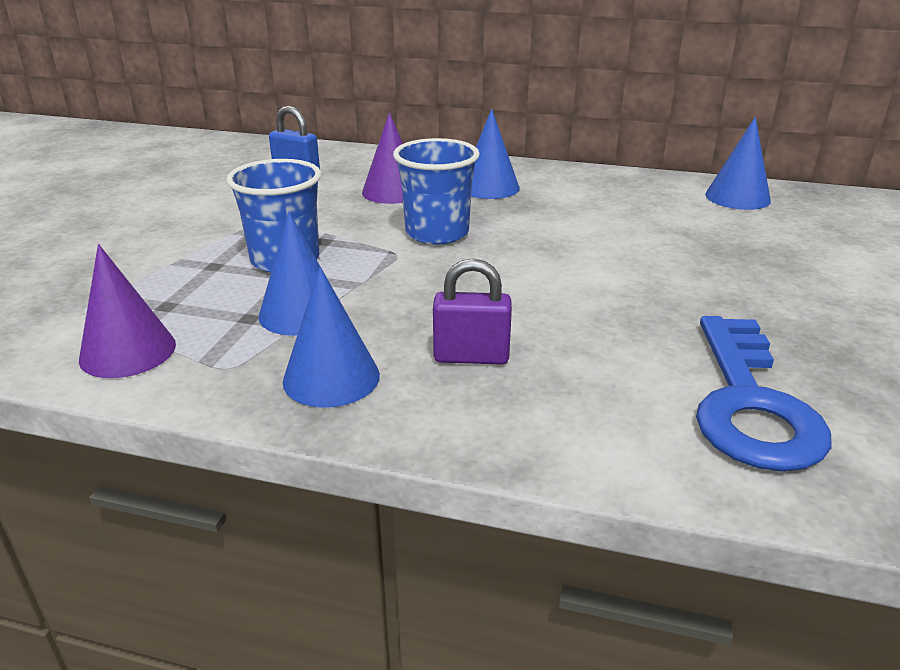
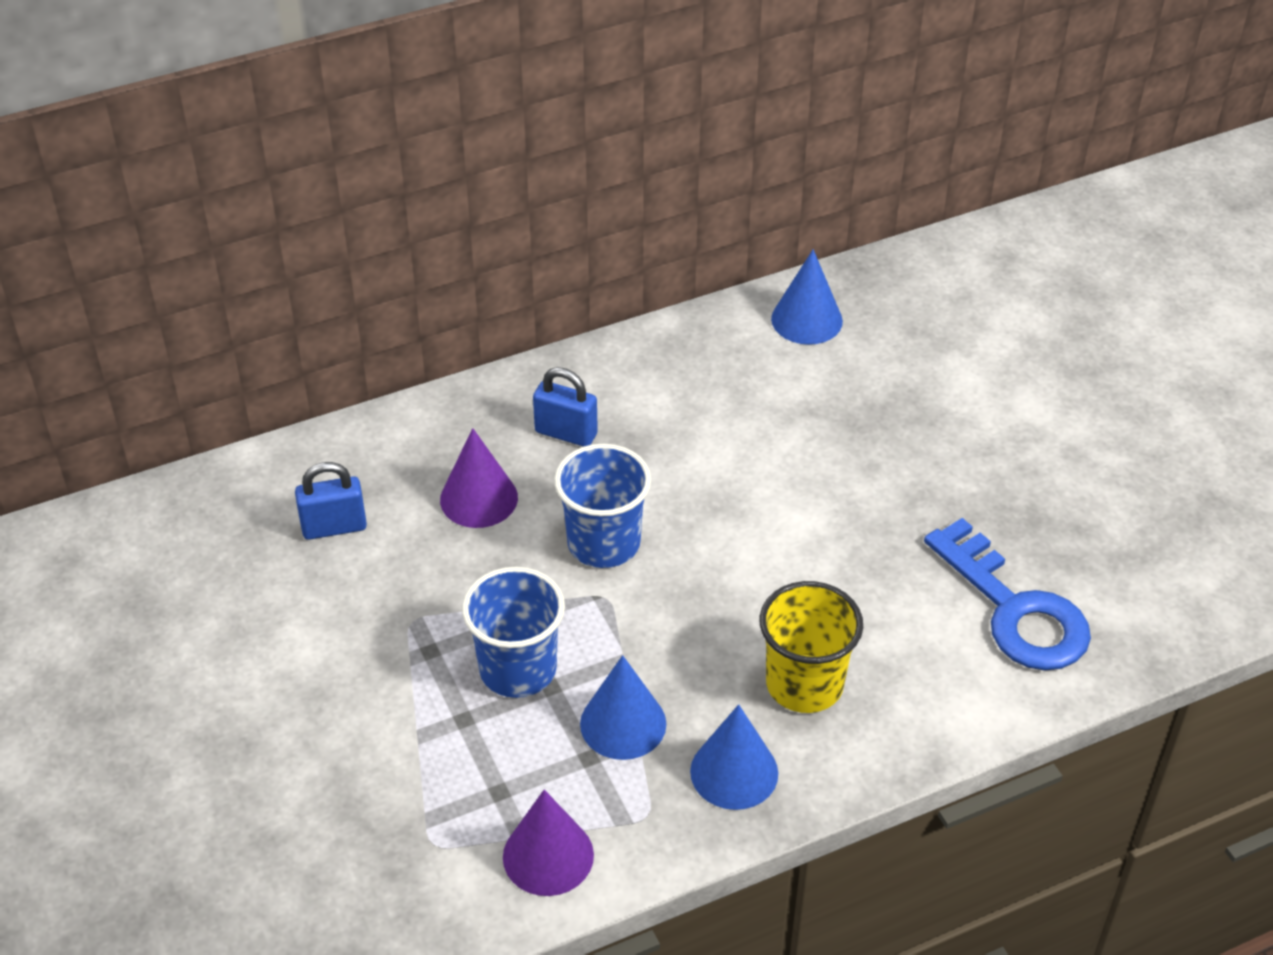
camera: 40 degrees left, 15 degrees up
(471, 357) = (804, 684): purple padlock -> yellow cup
(489, 187) = (566, 433): blue cone -> blue padlock

